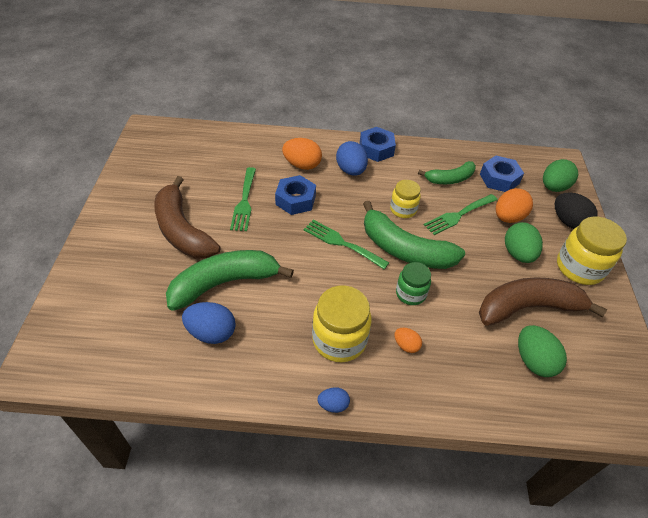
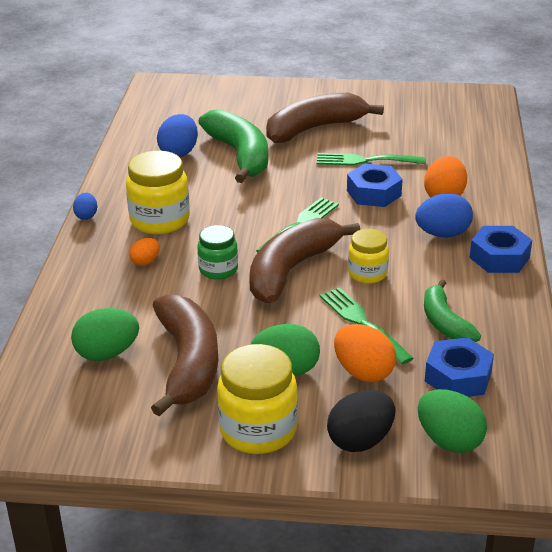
camera: 95 degrees right, 15 degrees down
(404, 249) = (291, 270): green banana -> brown banana

